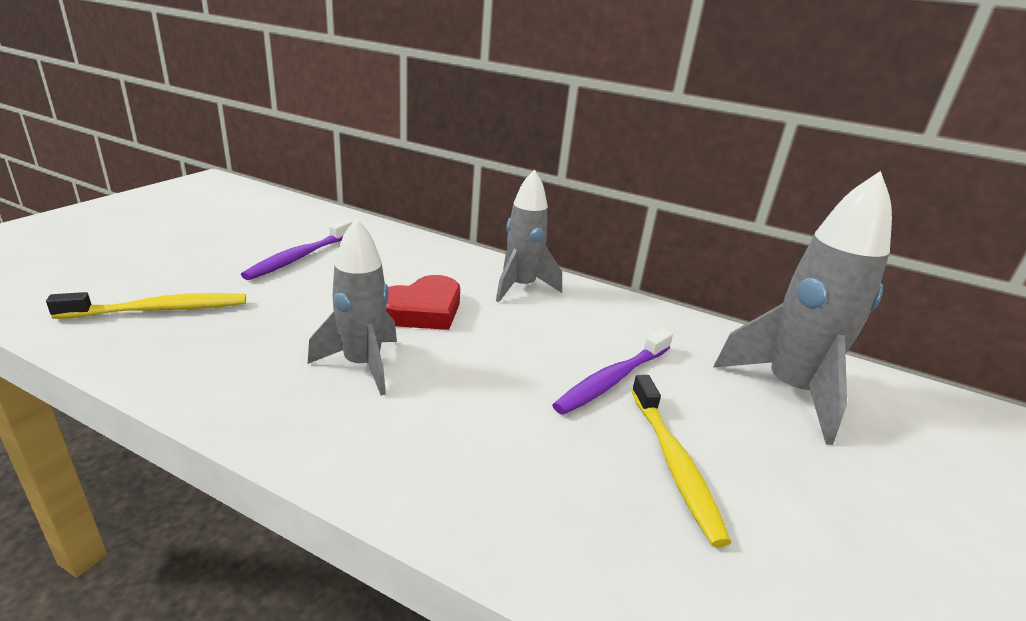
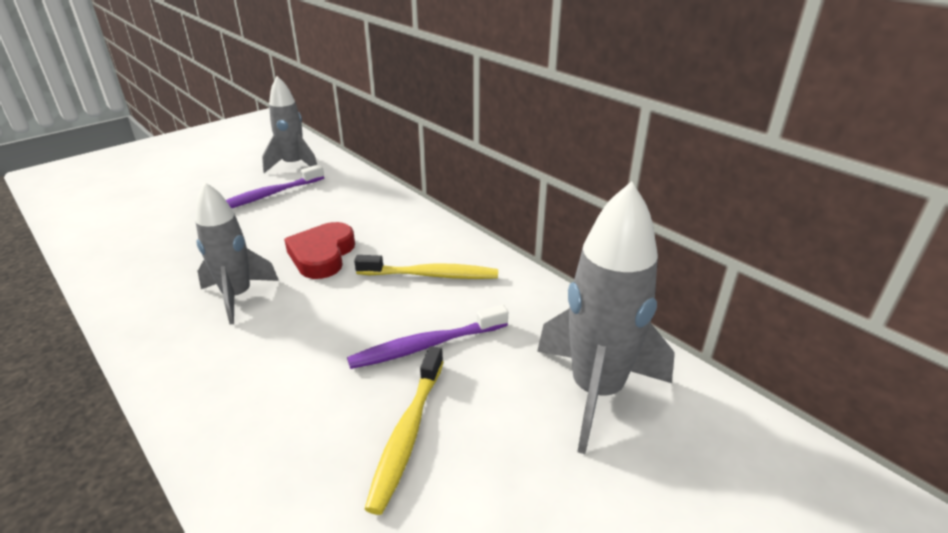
camera: 25 degrees right, 5 degrees up
(159, 309) = (141, 230): yellow toothbrush -> yellow toothbrush (431, 275)
(422, 310) = (322, 255): red heart -> red heart turned 120 degrees clockwise
(521, 287) = (425, 243): grey rocket -> grey rocket (293, 165)

